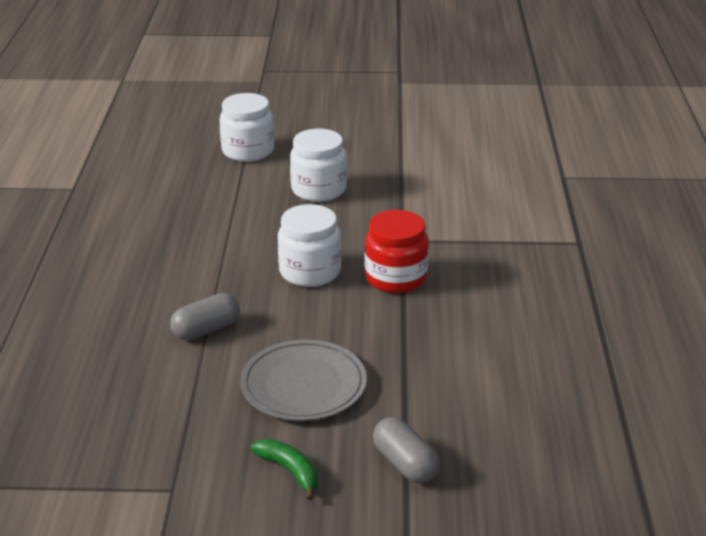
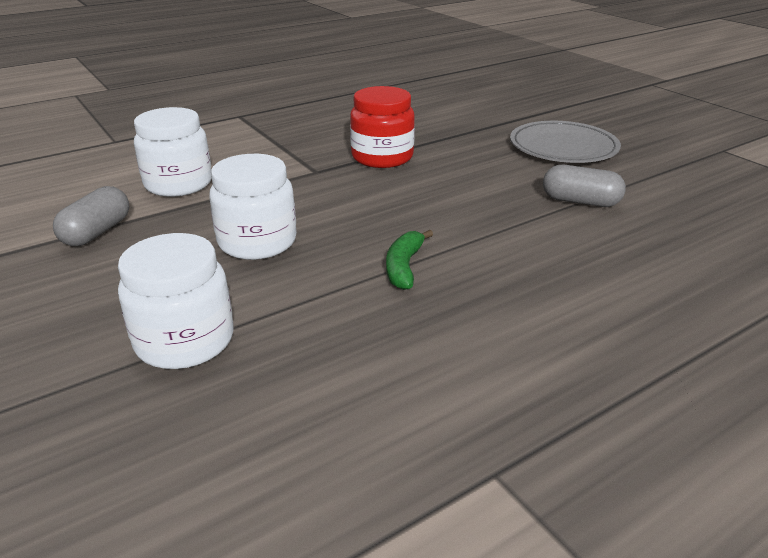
camera: 125 degrees left, 0 degrees up
(290, 471) = (635, 127): green banana -> green banana (404, 267)
(310, 272) = (427, 191): white jar -> white jar (178, 184)
(405, 464) = (566, 106): grey capsule -> grey capsule (97, 232)

